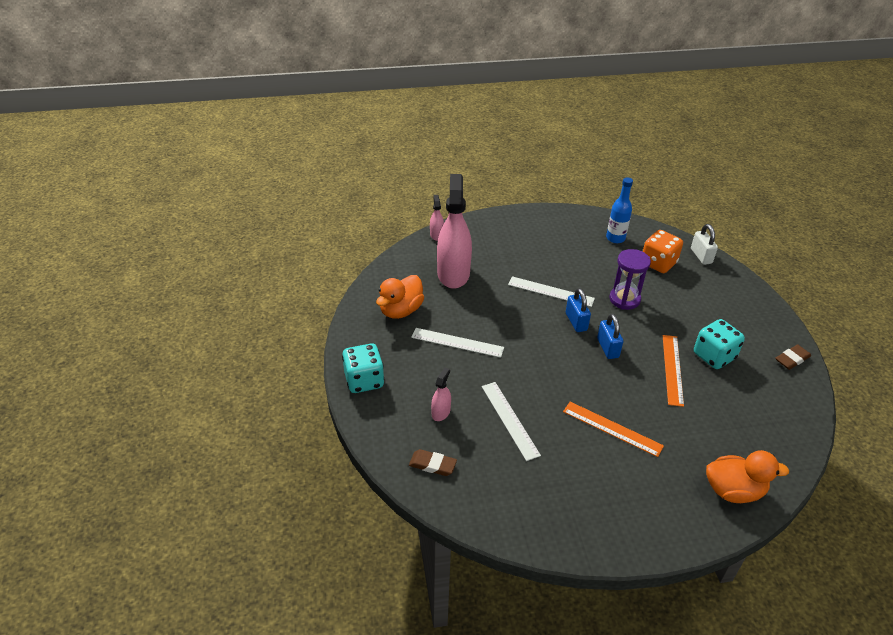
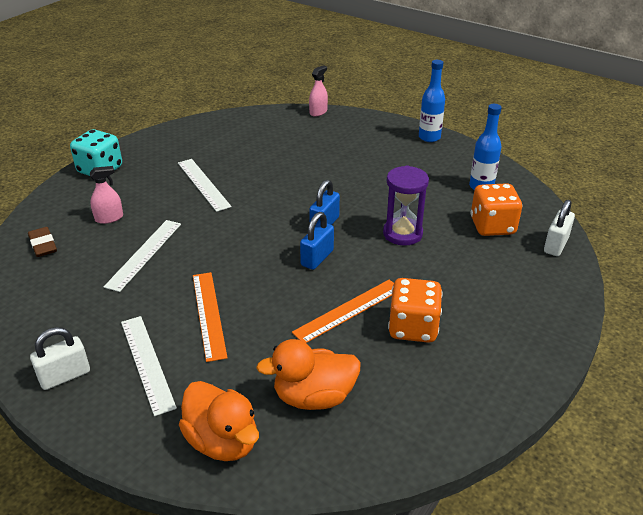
camera: 45 degrees right, 5 degrees down
(401, 310) = (202, 144): orange duck -> orange duck (314, 397)
(453, 273) = (284, 141): pink spray bottle -> none
(536, 216) = (429, 137): none -> blue bottle
(551, 291) = (342, 192): white ruler -> white ruler (147, 363)
(604, 530) = (65, 376): none -> white padlock
(714, 356) = (413, 328): turquoise dice -> orange dice
(792, 359) = (504, 388): brown eraser -> none

